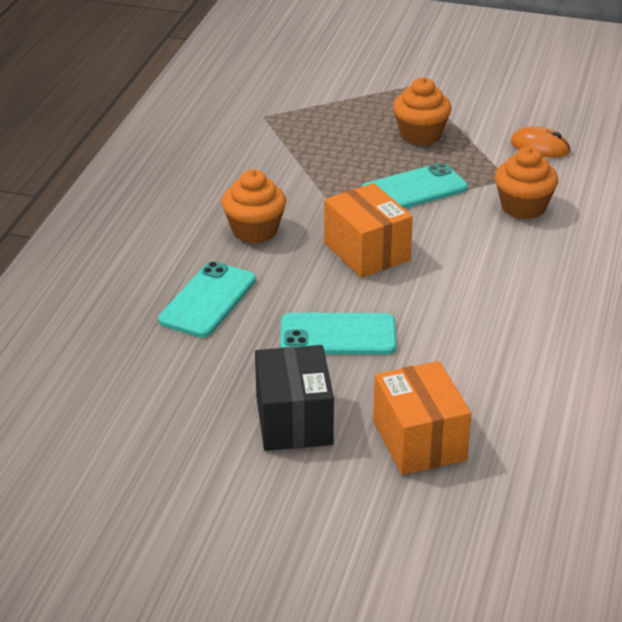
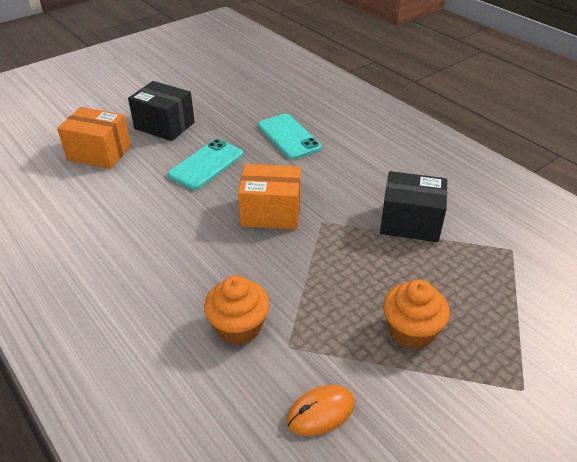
camera: 125 degrees right, 5 degrees up
(254, 230) = (343, 178): orange cupcake -> none
(284, 171) = (410, 222): none -> black box
(414, 189) = (325, 276): turquoise phone -> none

